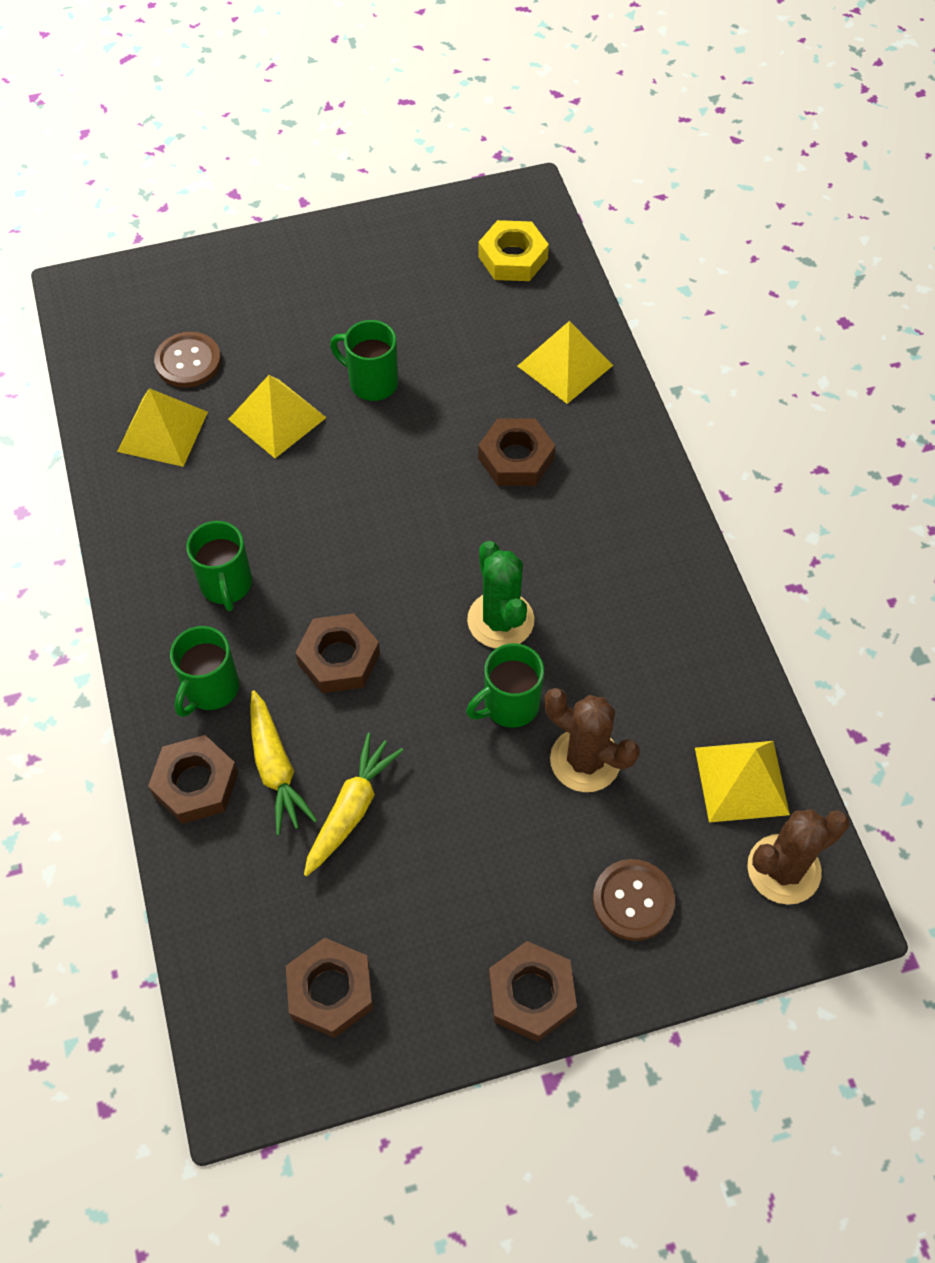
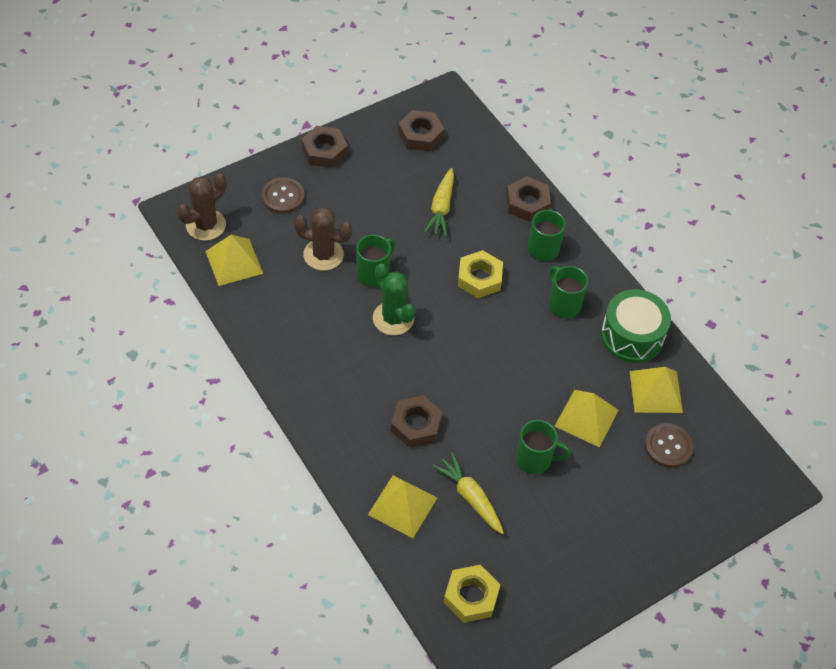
camera: 160 degrees right, 5 degrees down
(150, 514) = (632, 336): none -> green drum
(276, 768) = (489, 218): yellow carrot -> yellow carrot (470, 497)
(339, 658) = (479, 278): brown nut -> yellow nut

